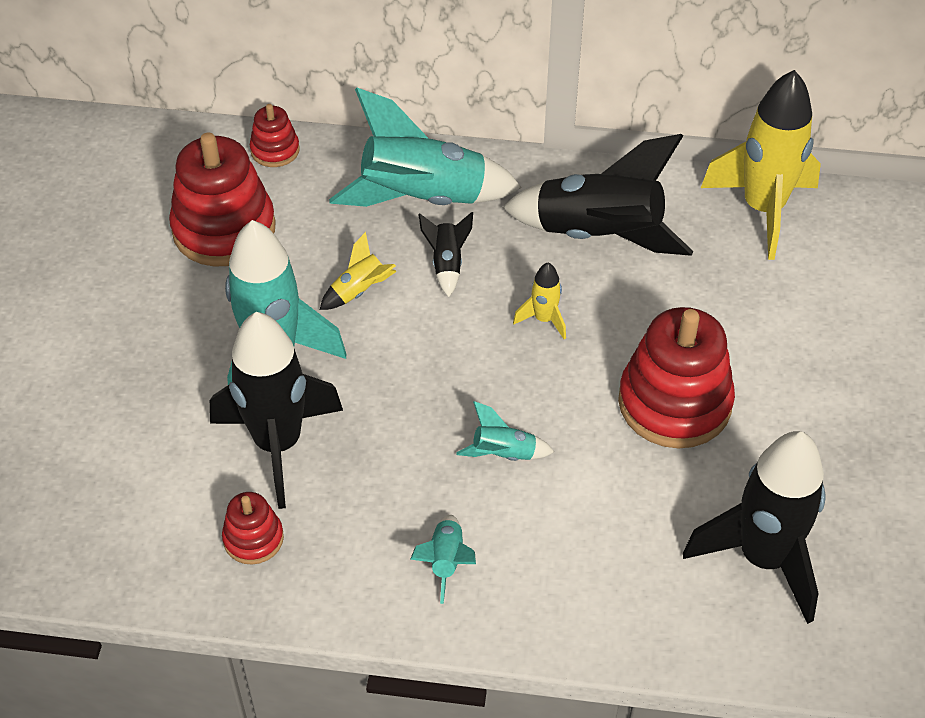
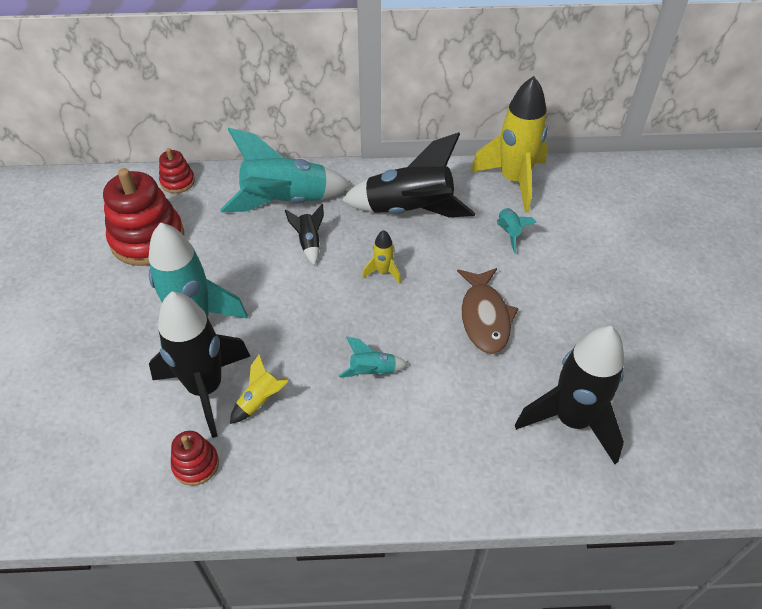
camera: 10 degrees left, 0 degrees up
(359, 291) = (250, 269): yellow rocket -> yellow rocket (260, 401)
(446, 561) = (344, 459): turquoise rocket -> turquoise rocket (509, 232)
(674, 403) = (485, 317): red stacking toy -> brown fish

